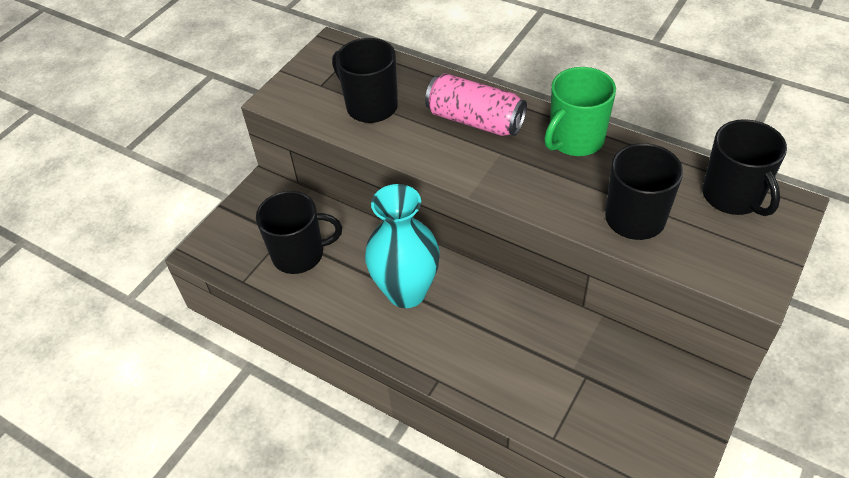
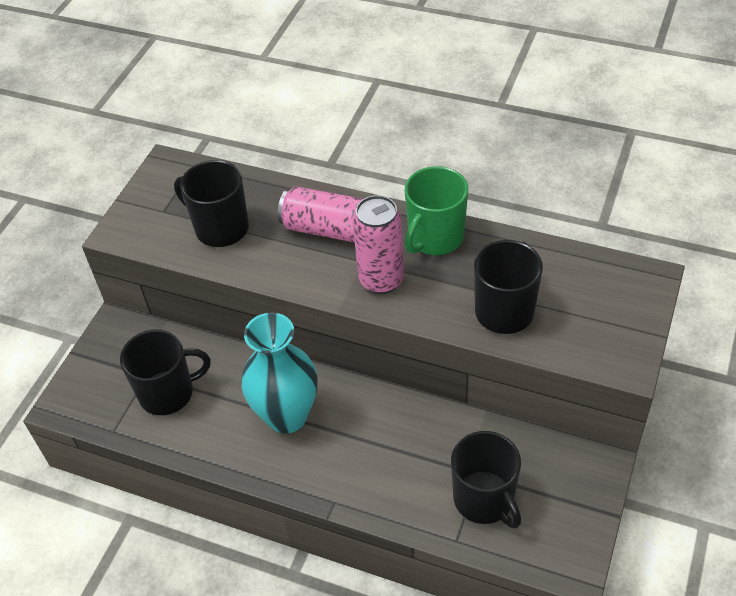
camera: 10 degrees left, 0 degrees up
(515, 172) = (381, 280): none -> pink can
(733, 196) = (594, 276): black mug -> black mug (484, 499)

